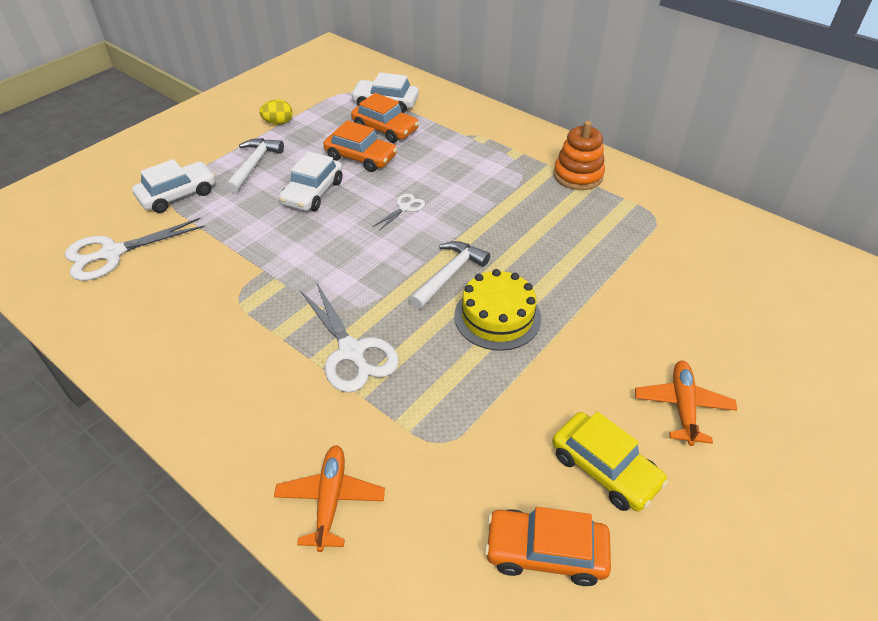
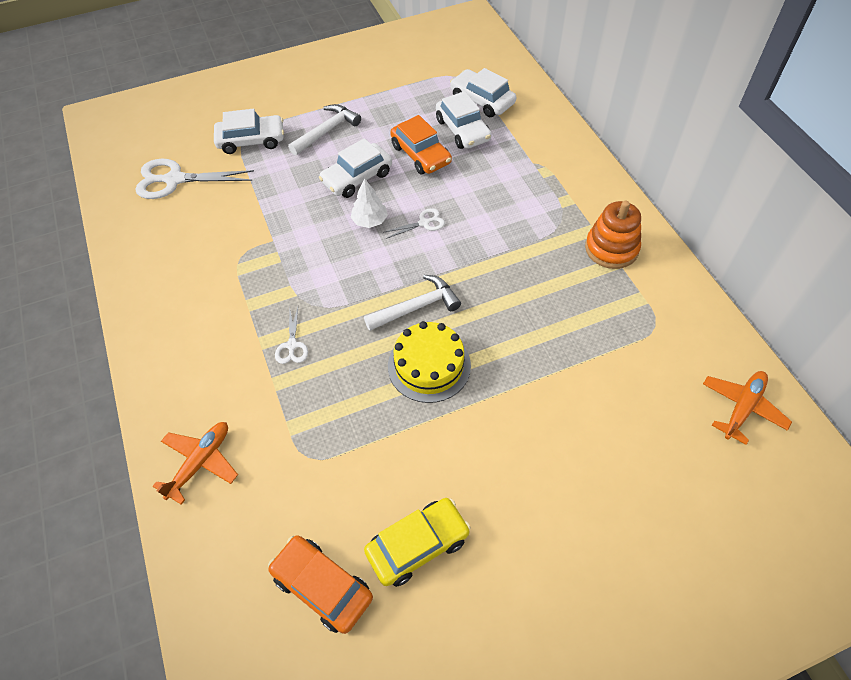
camera: 30 degrees right, 10 degrees up
(278, 123) = (373, 92): yellow egg -> none
(351, 352) = (292, 345): white scissors -> white scissors, size x0.51
(352, 222) = (370, 221): none -> white tree
(385, 129) = (462, 130): orange car -> white car
(604, 469) = (418, 545): yellow car -> yellow car turned 105 degrees counterclockwise
(682, 406) = (527, 525): orange plane -> orange plane (742, 408)

